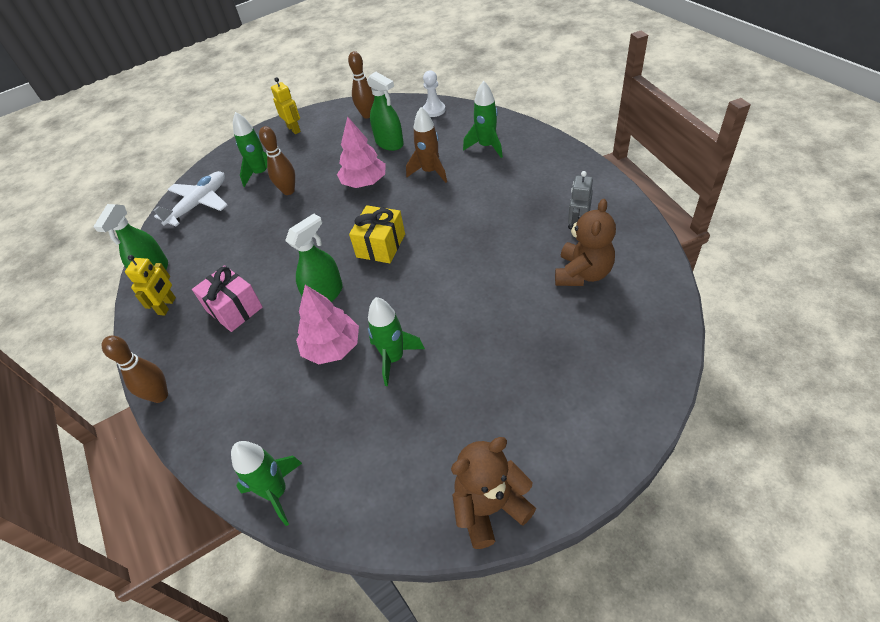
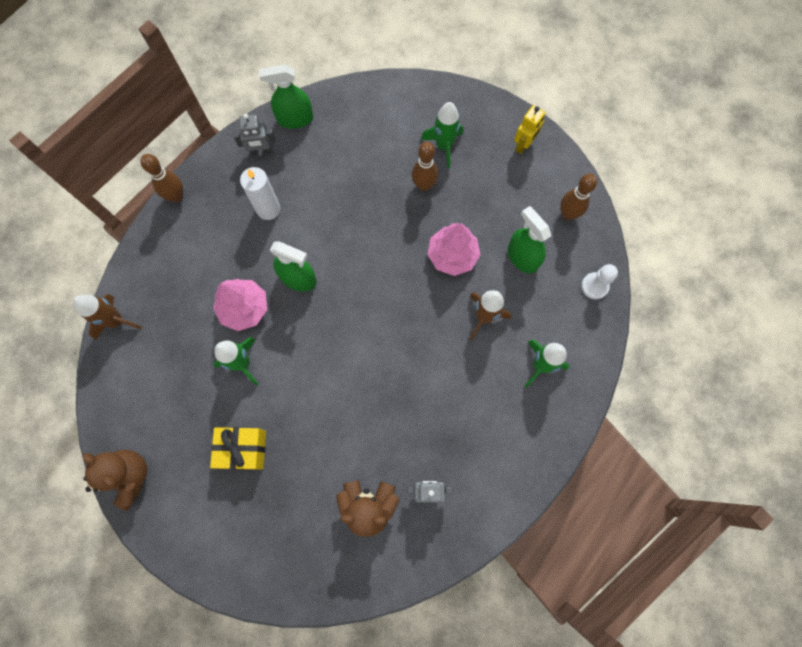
camera: 65 degrees right, 25 degrees up
(167, 306) = (261, 152): yellow robot -> grey robot
(199, 204) = (387, 109): white plane -> none
(234, 309) = (268, 209): pink gift -> white candle
(276, 492) = (116, 321): green rocket -> brown rocket
(381, 246) = (367, 305): yellow gift -> yellow gift (243, 449)
(389, 143) = (522, 257): green spray bottle -> green spray bottle turned 120 degrees clockwise

